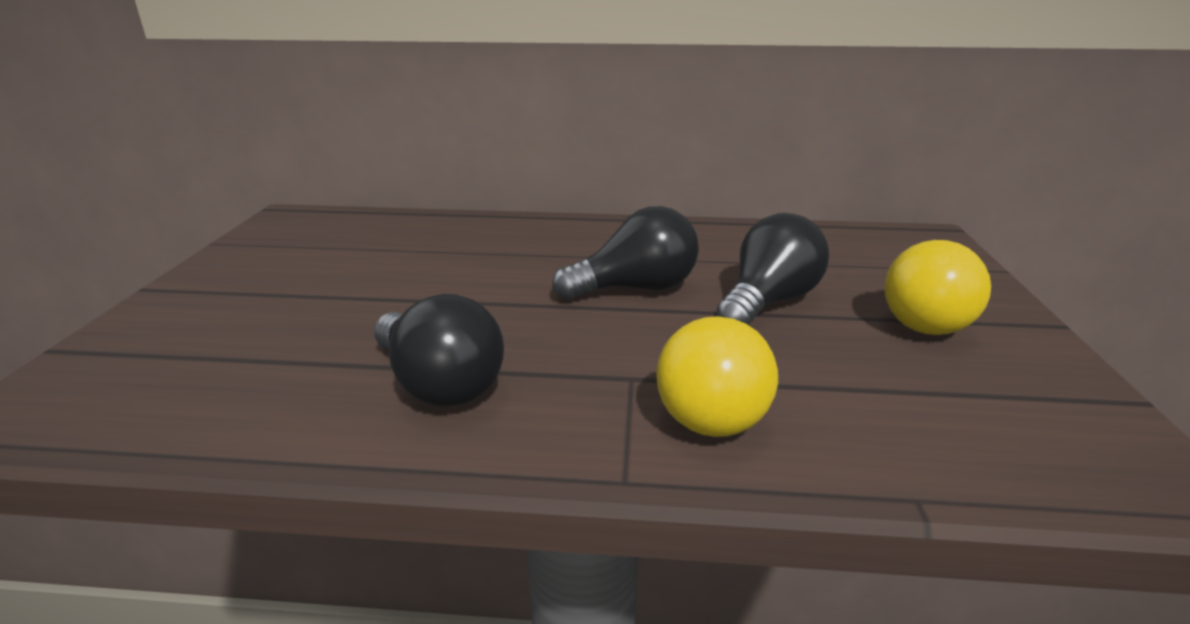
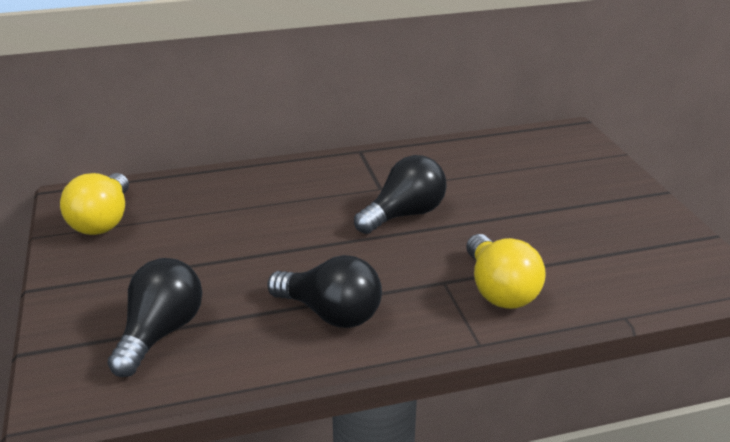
camera: 20 degrees left, 5 degrees up
(768, 302) = (495, 208): black light bulb -> black light bulb (160, 333)
(924, 318) = (591, 202): yellow light bulb -> yellow light bulb (103, 221)

